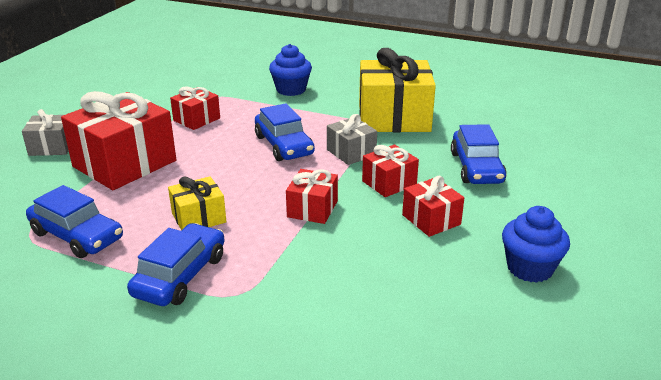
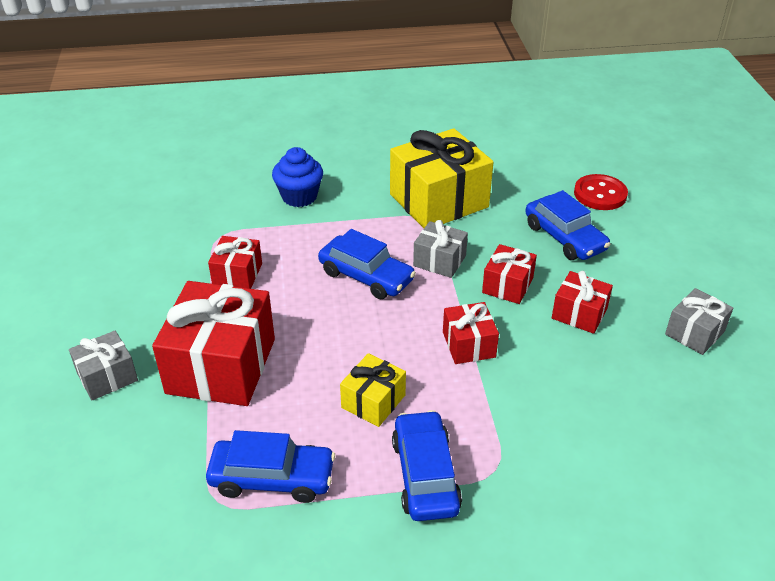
camera: 30 degrees left, 10 degrees up
(529, 268) = (694, 333): blue cupcake -> grey gift
(543, 149) = (600, 194): none -> red button

